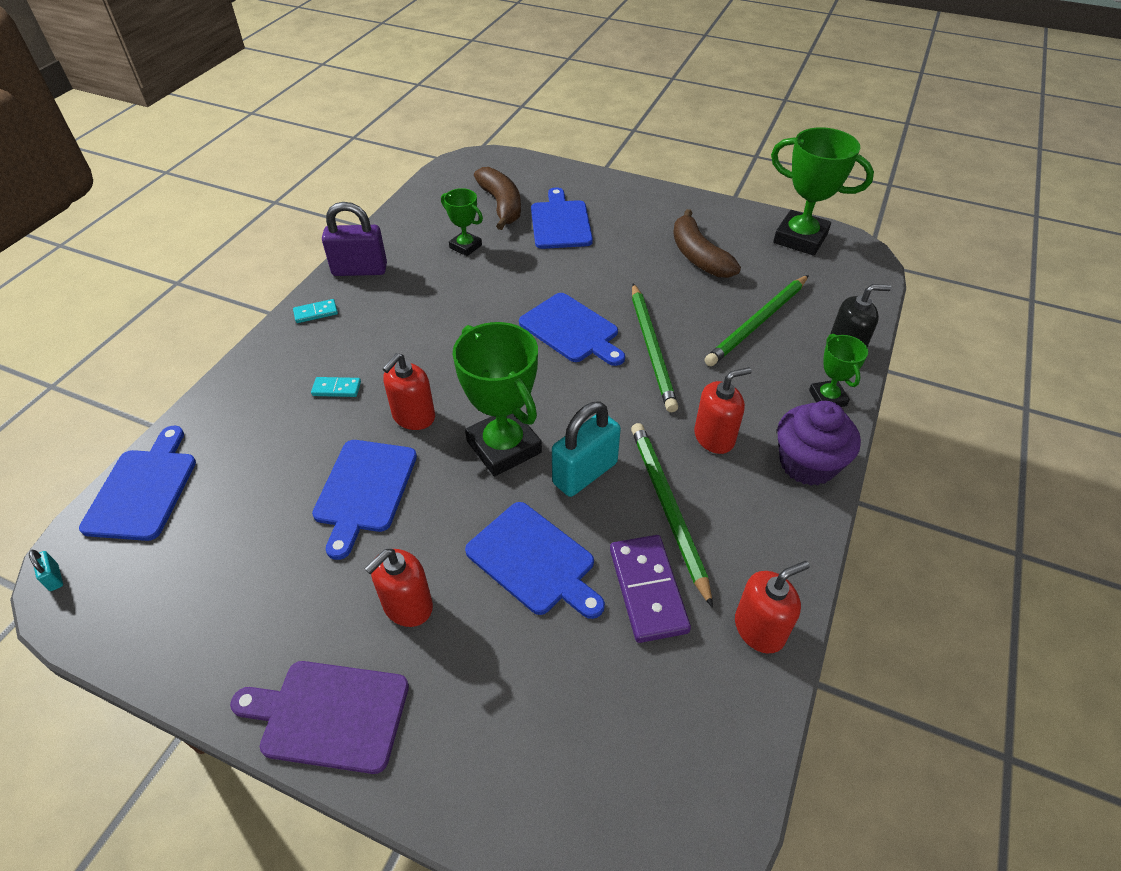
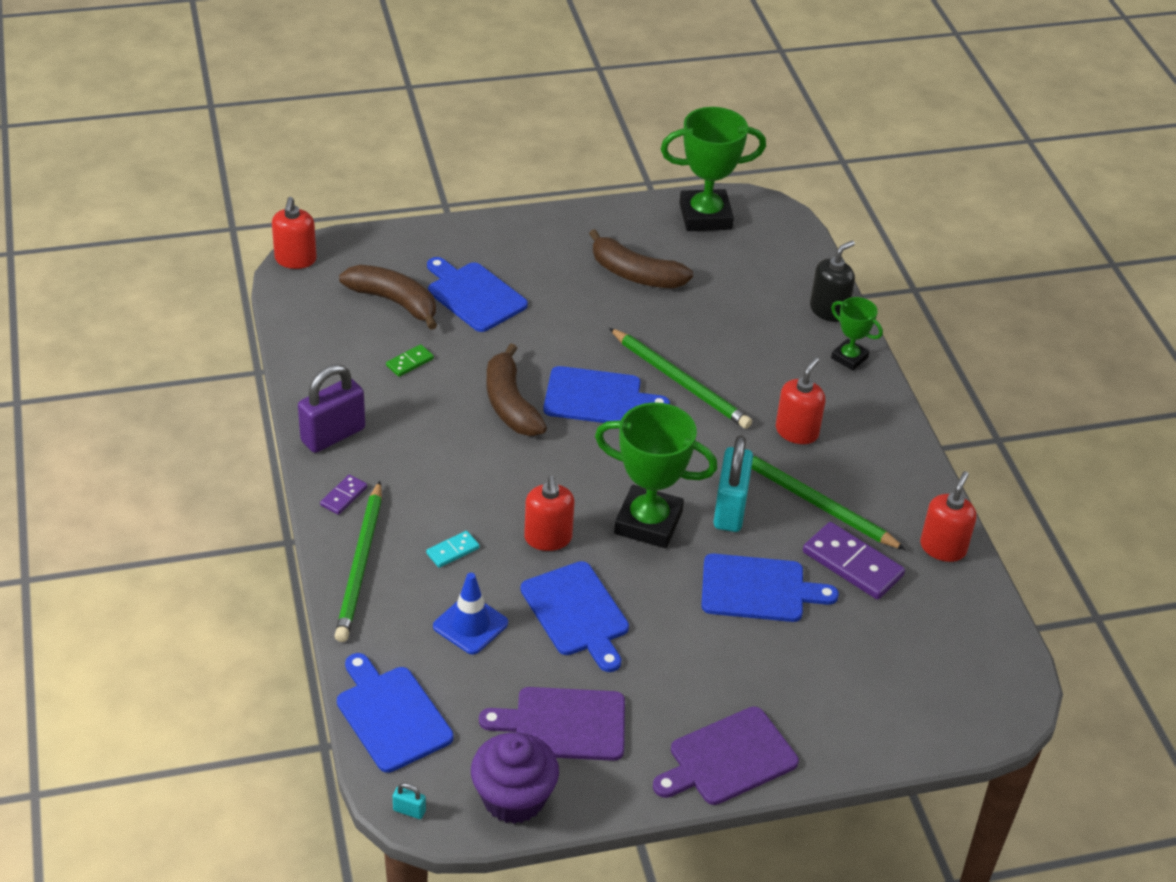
camera: 40 degrees left, 5 degrees down
(243, 581) = (563, 724): none -> purple cutting board
(280, 452) = (470, 625): none -> blue traffic cone
(316, 313) = (343, 496): turquoise domino -> purple domino
(407, 605) = (703, 668): red soap dispenser -> red soap dispenser (295, 259)
(465, 246) = (410, 362): green trophy -> green domino
(501, 304) = (510, 404): none -> brown banana
(757, 323) = (742, 317): green pencil -> green pencil (360, 565)
(807, 464) = (878, 418): purple cupcake -> purple cupcake (513, 798)

